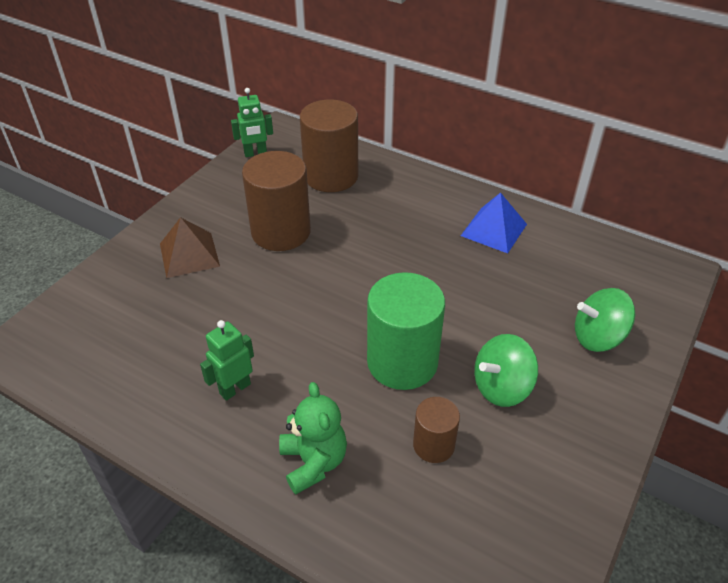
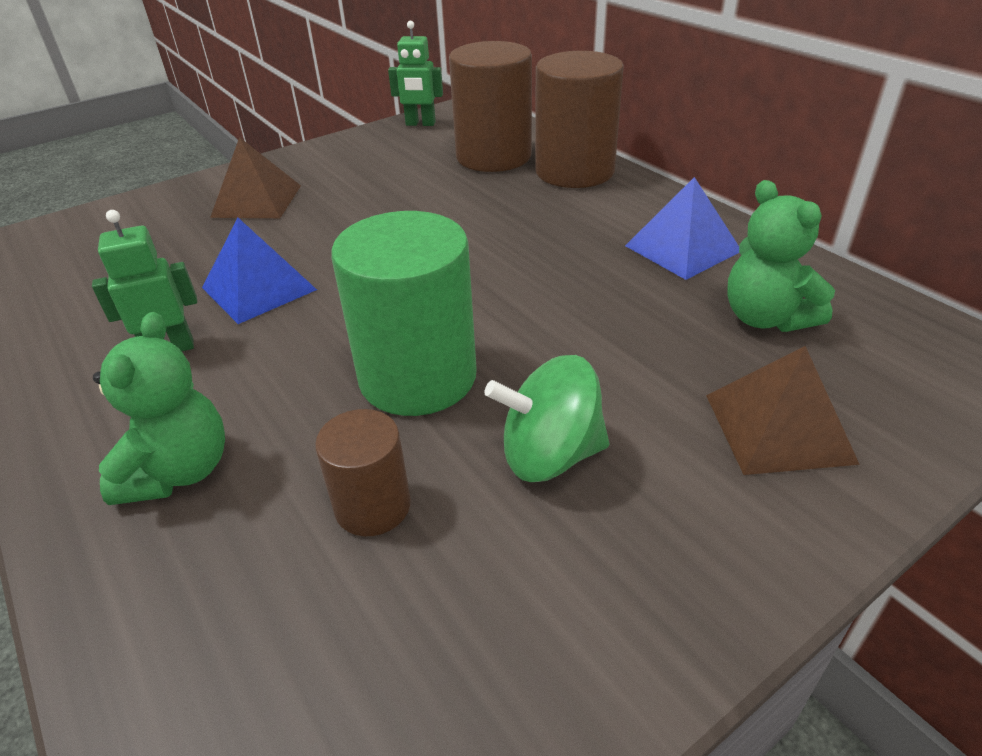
camera: 25 degrees right, 5 degrees down
(255, 327) = (259, 288): none -> blue pyramid
(281, 232) = (383, 198): brown cylinder -> brown cylinder (574, 171)
(561, 269) = (765, 318): none -> green teddy bear
(598, 337) = (778, 427): green spinning top -> brown pyramid

